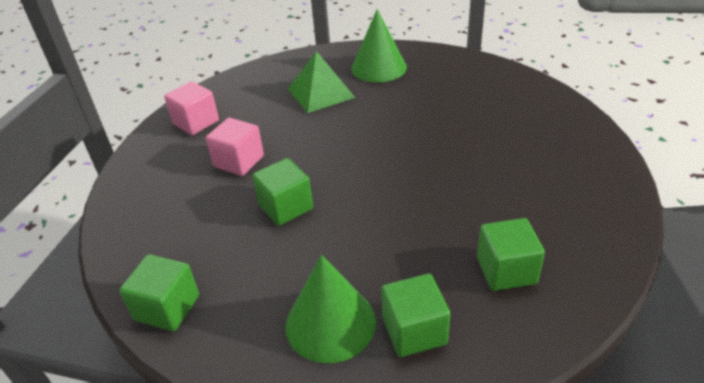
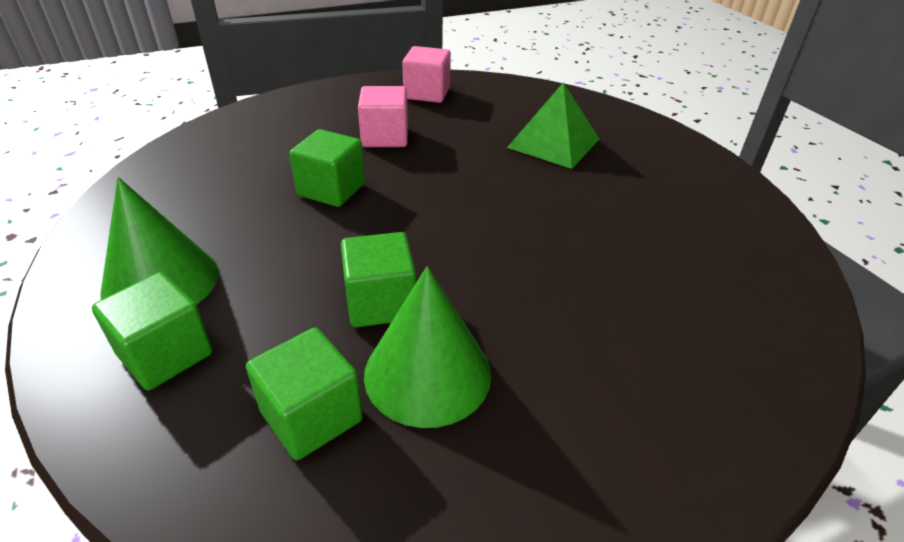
camera: 55 degrees right, 0 degrees up
(167, 308) = (155, 175): green cube -> green cube (380, 303)
(379, 68) = (656, 165): green cone -> green cone (427, 373)

